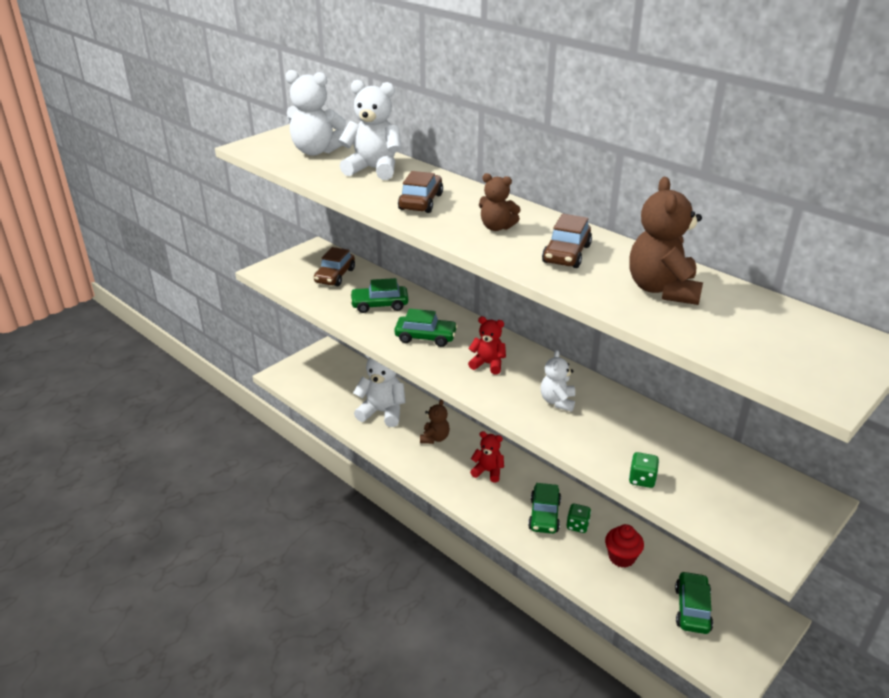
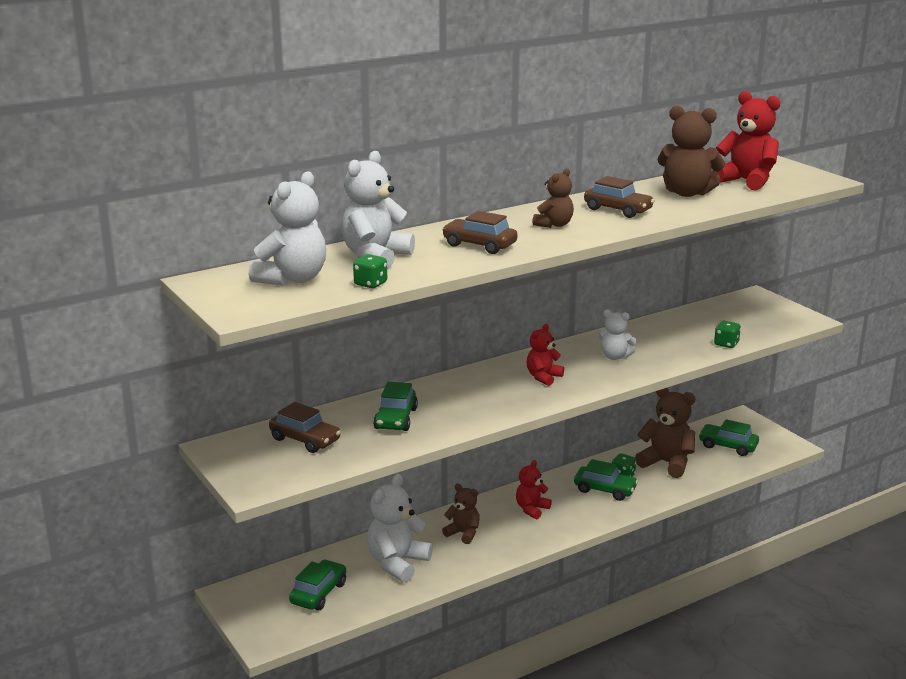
camera: 75 degrees left, 10 degrees down
(314, 175) = (370, 284): none -> green dice
(426, 337) = (479, 401): green car -> green car (318, 593)
(621, 557) = (666, 463): red cupcake -> brown teddy bear
(752, 328) = (746, 181): none -> red teddy bear

